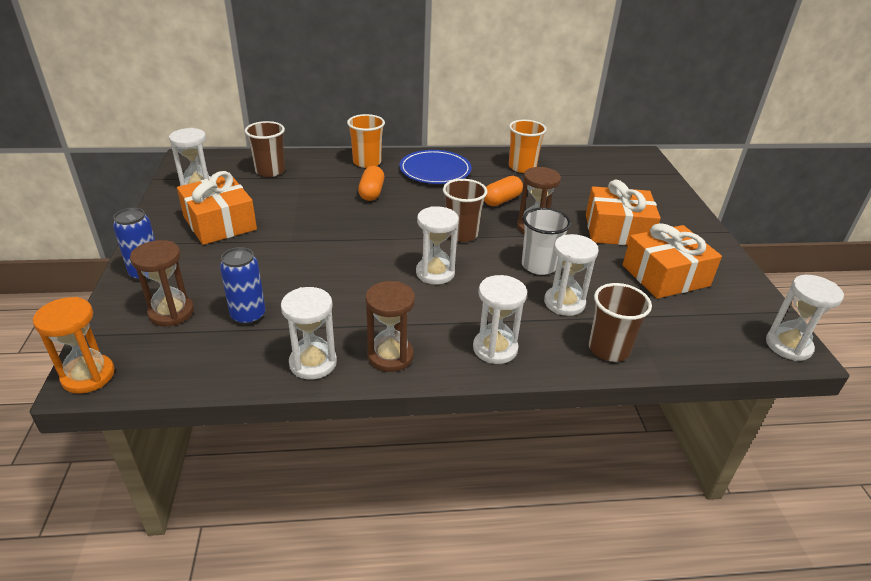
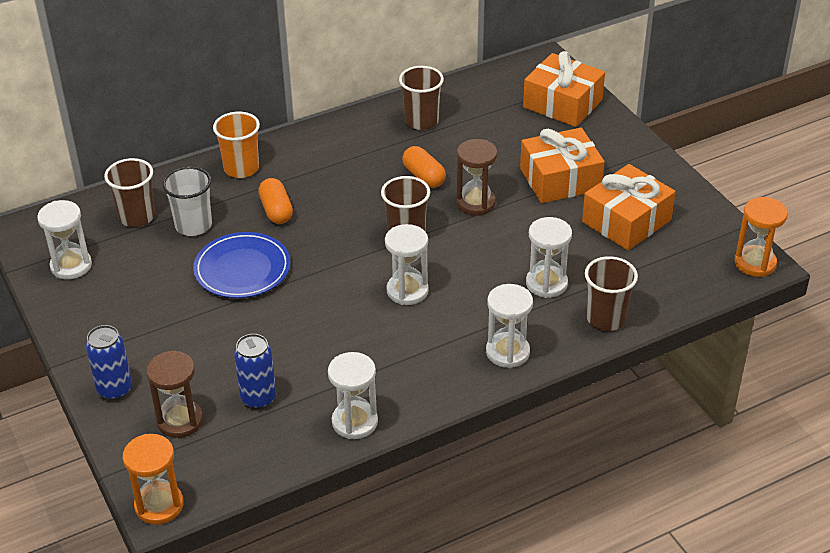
camera: 20 degrees left, 5 degrees up
(220, 223) = (139, 305): orange gift -> orange gift (562, 103)
(390, 356) = (419, 391): brown hourglass -> none
(435, 170) = (327, 156): blue plate -> blue plate (242, 269)
(501, 200) = (424, 176): orange capsule -> orange capsule turned 60 degrees counterclockwise
(522, 167) = (421, 121): orange cup -> brown cup
(539, 266) = (503, 249): white cup -> white cup (193, 225)
(788, 346) = (755, 263): white hourglass -> orange hourglass

